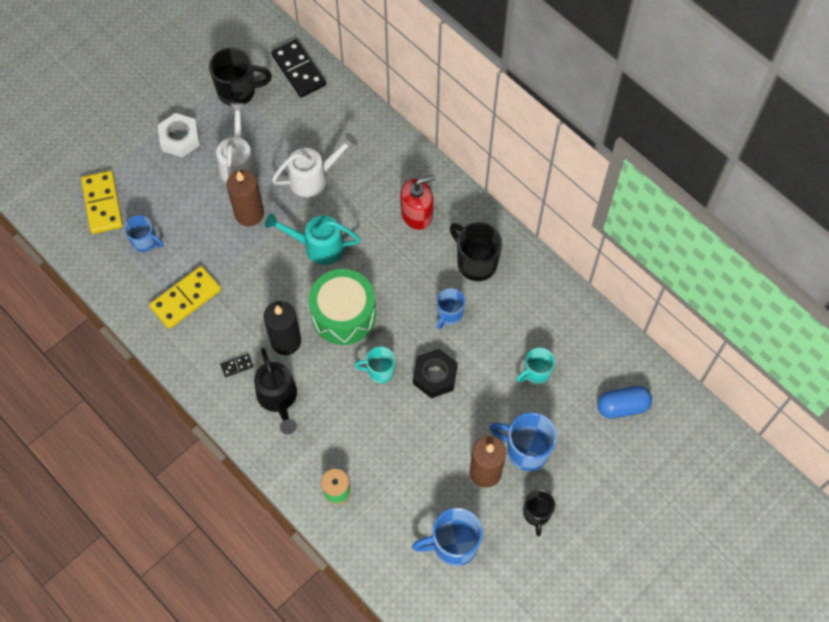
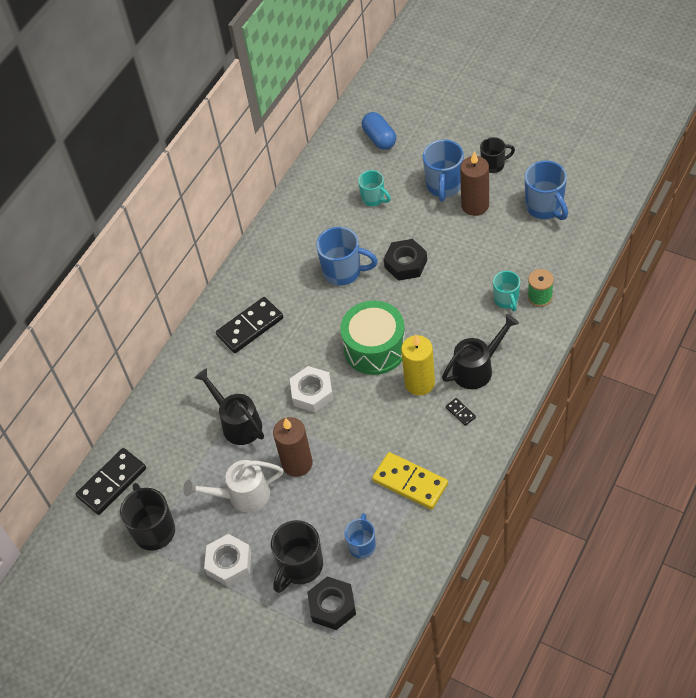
camera: 100 degrees left, 10 degrees down
(103, 204) = (332, 606): yellow domino -> black nut
(286, 341) = (419, 383): black candle -> yellow candle
(314, 177) = (237, 423): white watering can -> black watering can
(318, 246) = (312, 393): turquoise watering can -> white nut
(379, 371) = (418, 303): turquoise mug -> turquoise mug (506, 300)
(417, 214) = (250, 327): red soap dispenser -> black domino
(449, 315) = (343, 271): blue mug -> blue mug, size x1.59
(475, 262) = (285, 269): black mug -> black mug (300, 567)

